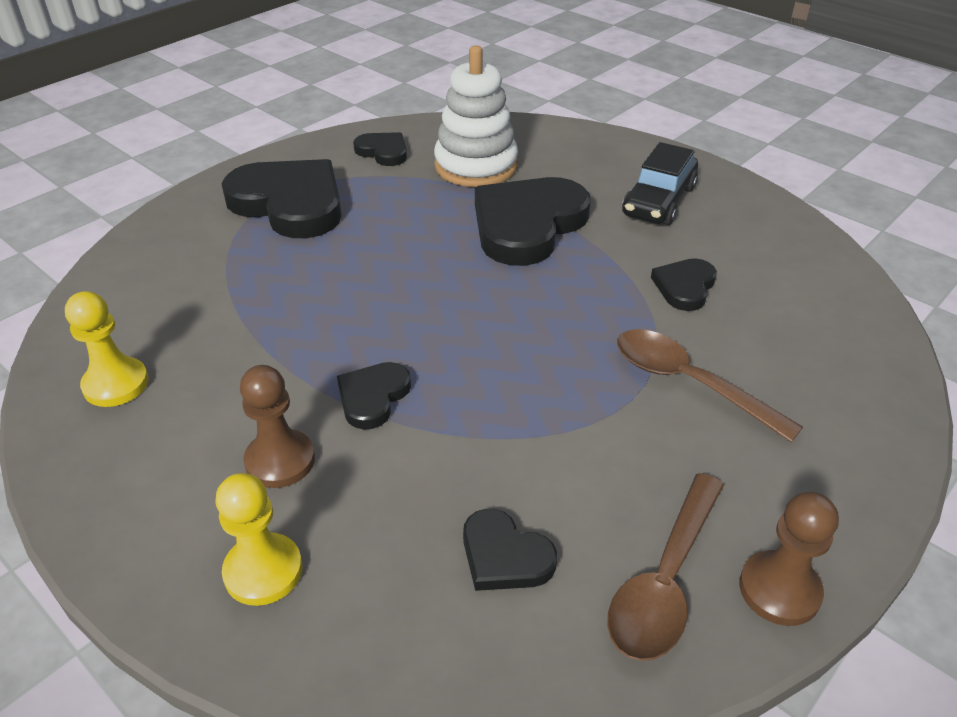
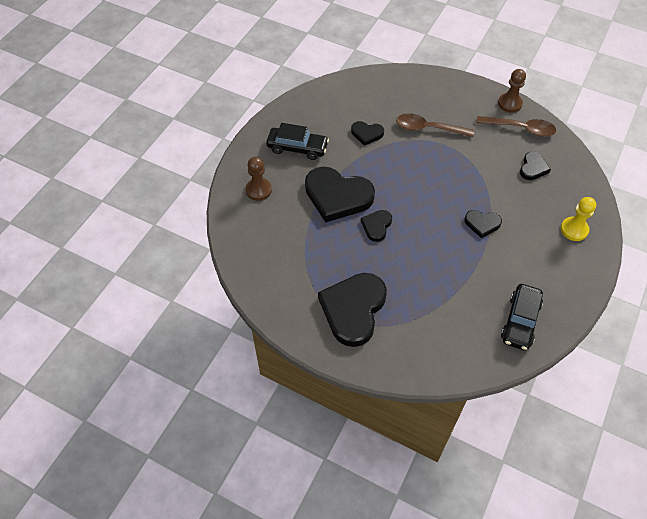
camera: 105 degrees left, 15 degrees up
(116, 384) = (520, 321): yellow pawn -> black car
(280, 461) = (528, 243): brown pawn -> brown pawn (258, 190)
(383, 152) = (280, 281): black heart -> black heart (376, 226)
(476, 166) = (284, 230): white stacking toy -> none
(689, 383) = (428, 128): brown spoon -> brown spoon turned 75 degrees clockwise

